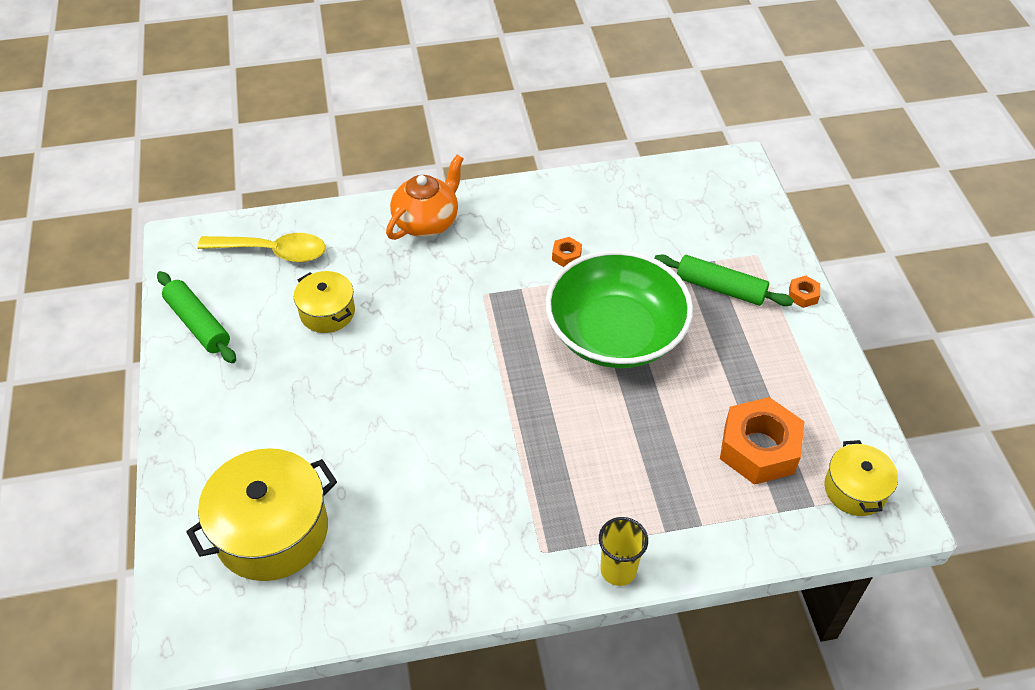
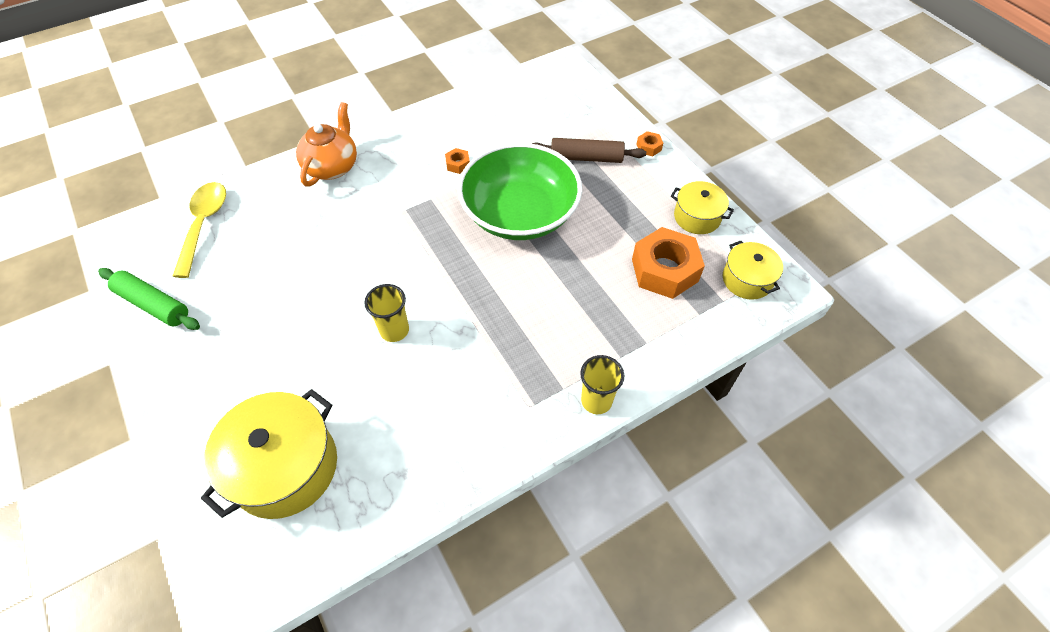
camera: 20 degrees left, 5 degrees up
(273, 252) = (204, 225): yellow spoon -> yellow spoon turned 75 degrees counterclockwise
(327, 312) = (271, 262): yellow pot -> yellow pot (697, 217)
(429, 425) = (394, 330): none -> yellow cup
(720, 288) = (586, 158): green rolling pin -> brown rolling pin

